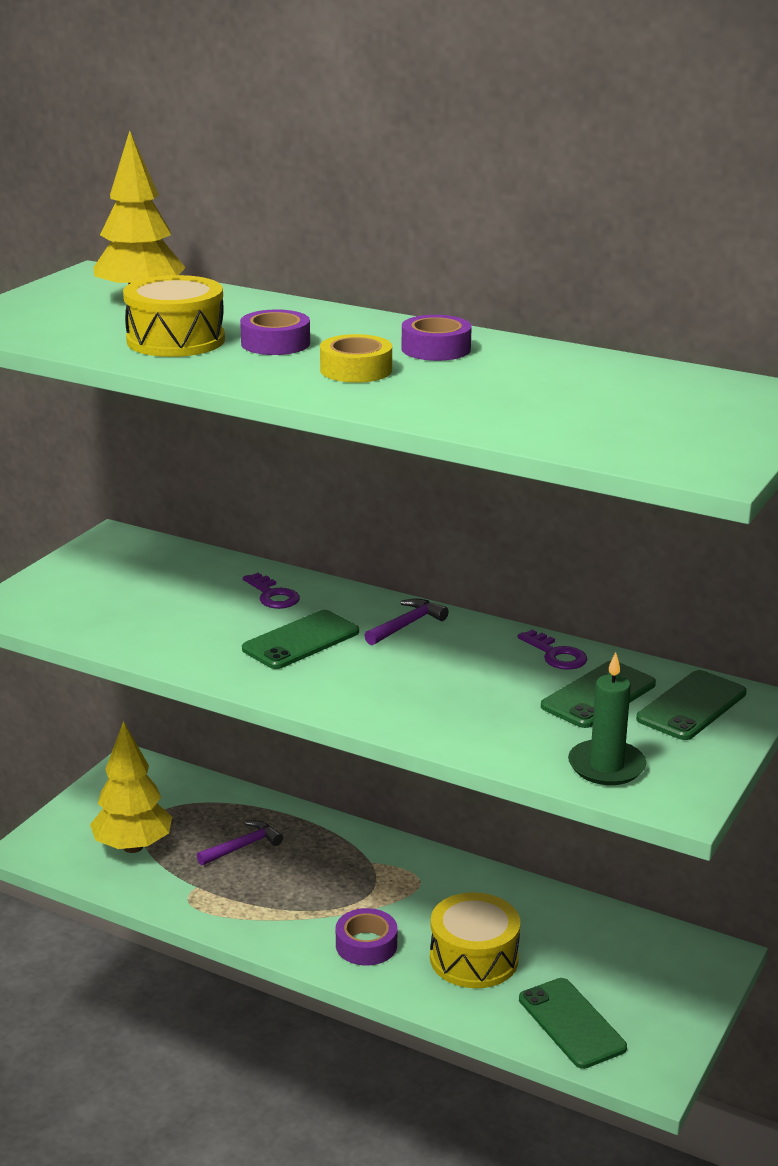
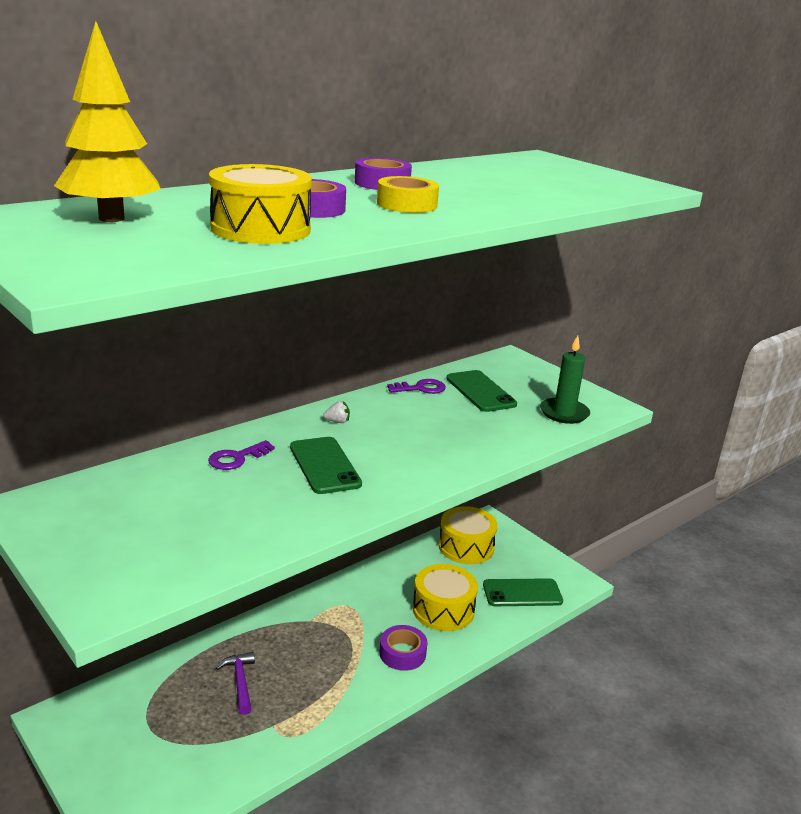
camera: 70 degrees left, 0 degrees up
(133, 847) = (186, 752): yellow tree -> none
(273, 595) = (236, 458): purple key -> purple key turned 150 degrees clockwise
(406, 625) = (337, 421): purple hammer -> white strawberry
(631, 947) = (466, 547): none -> yellow drum
(691, 706) = (509, 372): green phone -> none

